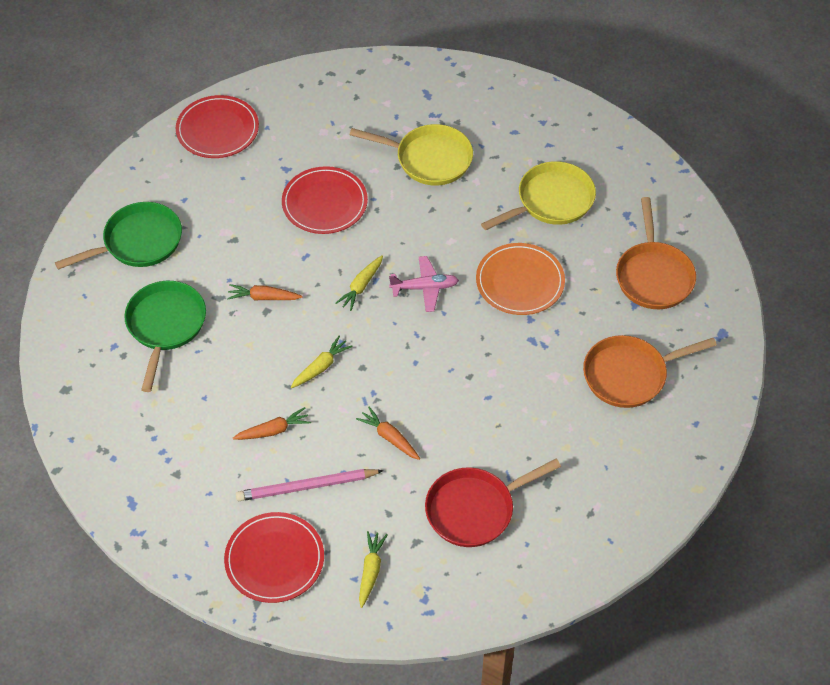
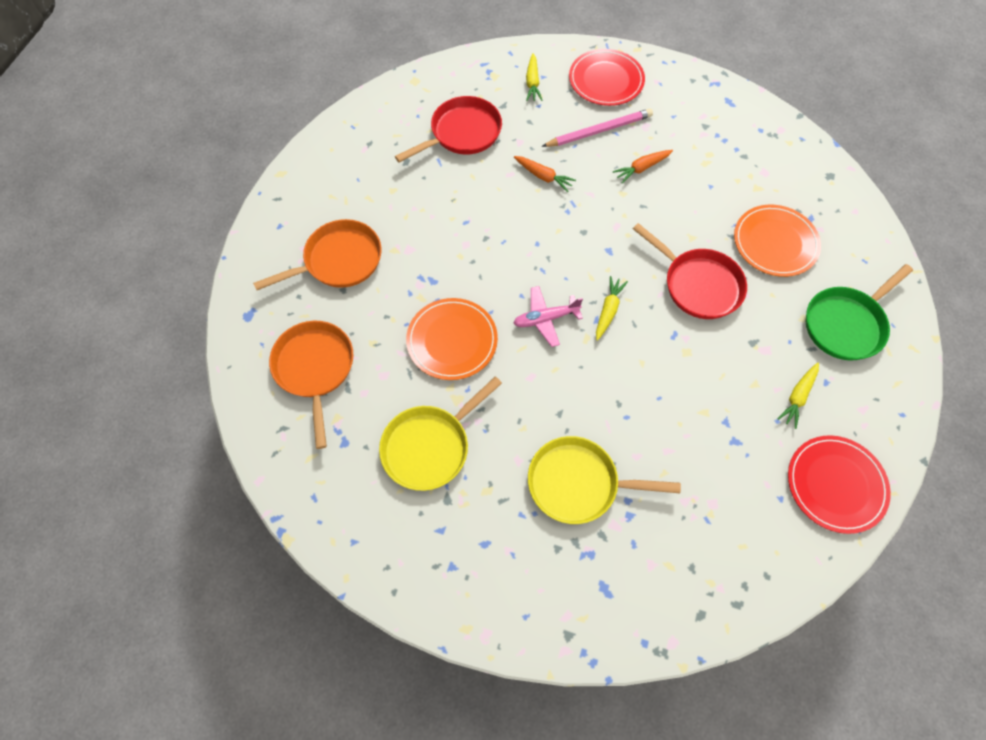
camera: 170 degrees right, 10 degrees up
(165, 326) = (775, 243): green pan -> orange plate
(263, 297) = (698, 284): orange carrot -> red pan
(321, 367) = (620, 227): yellow carrot -> yellow carrot (797, 397)
(324, 203) = (677, 402): red plate -> none

